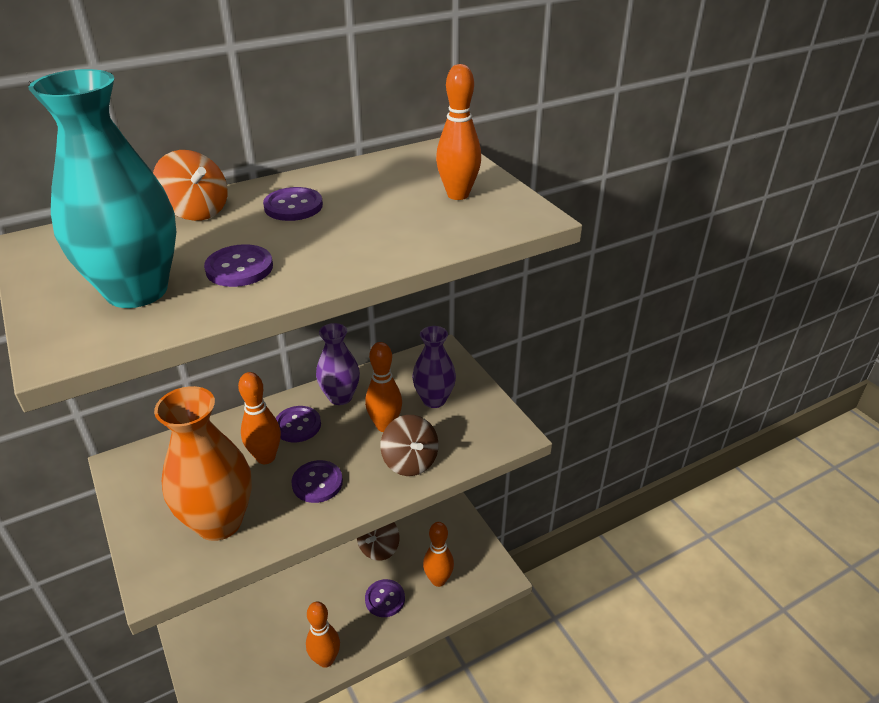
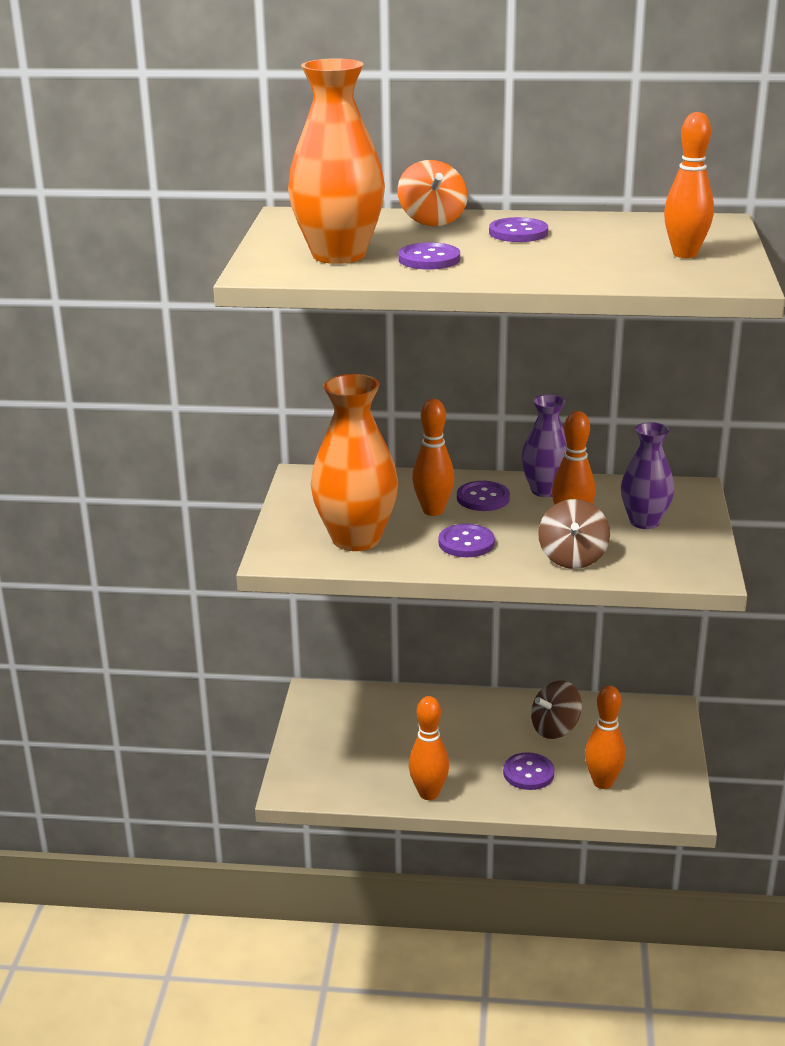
camera: 35 degrees right, 10 degrees down
(137, 291) = (338, 255): turquoise vase -> orange vase

